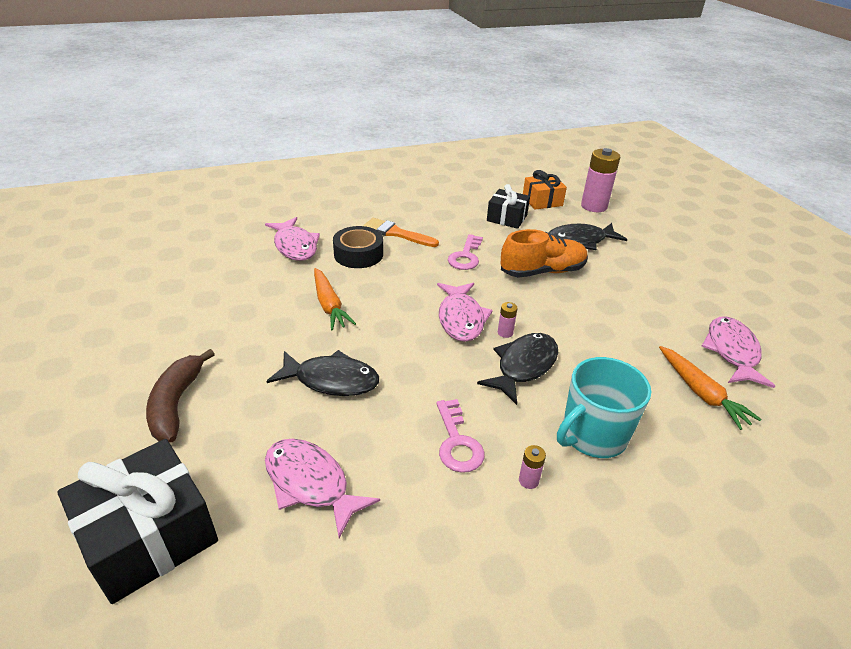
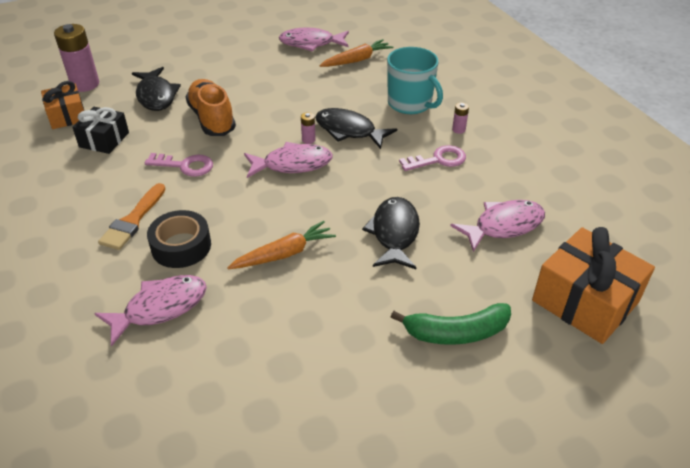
camera: 95 degrees left, 5 degrees up
(149, 536) = (585, 301): black gift -> orange gift
(176, 403) = (456, 332): brown banana -> green banana
(311, 484) = (503, 226): pink fish -> pink fish turned 150 degrees counterclockwise

